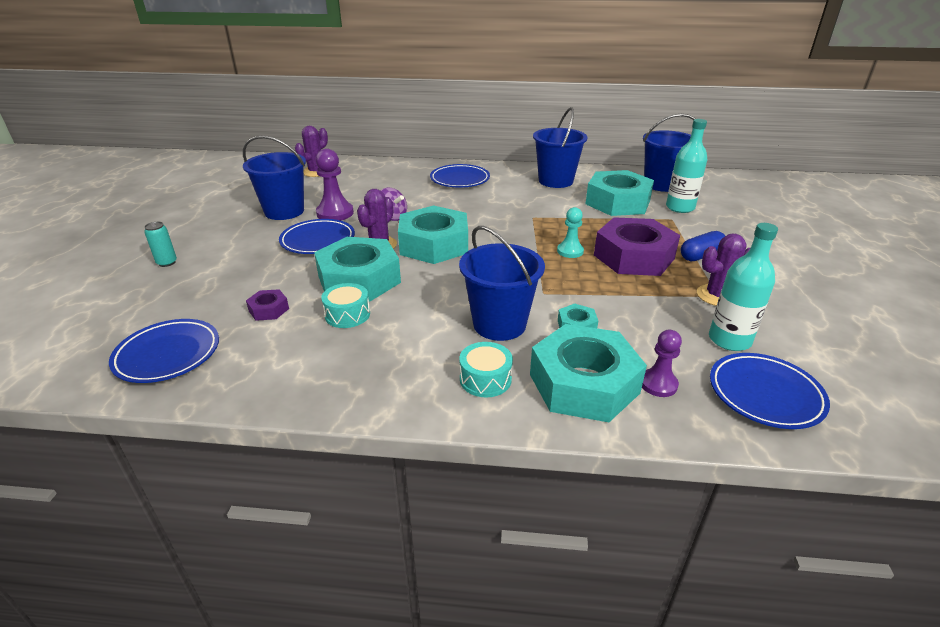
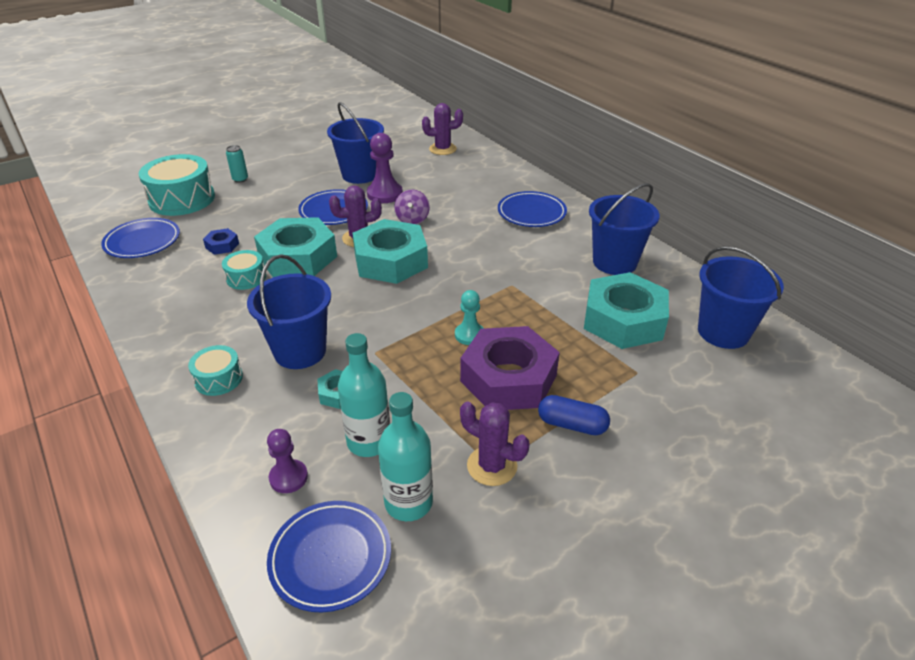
camera: 50 degrees right, 5 degrees up
(132, 305) = (182, 199): none -> turquoise drum
(269, 310) = (222, 245): purple nut -> blue nut
(583, 383) = (253, 432): turquoise nut -> none
(680, 207) = (677, 368): turquoise bottle -> turquoise bottle (369, 441)

